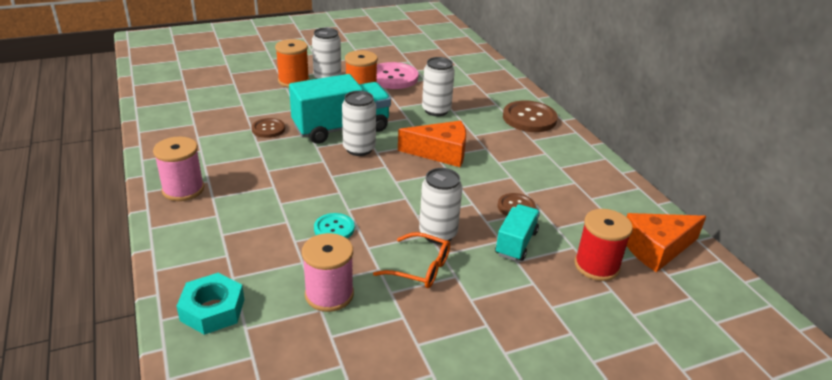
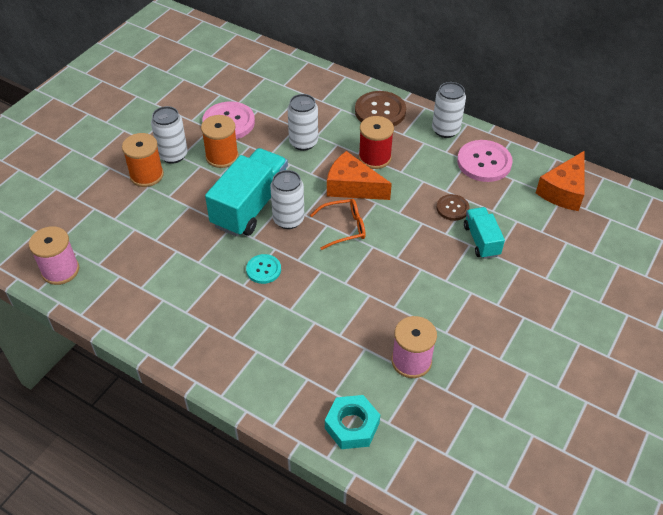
camera: 35 degrees left, 15 degrees up
(183, 189) = (200, 346): pink spool -> pink spool (60, 270)
(268, 129) = (191, 243): brown button -> none
(334, 228) = (354, 306): turquoise button -> turquoise button (263, 270)
(420, 268) = (444, 301): orange glasses -> orange glasses (344, 227)
(438, 233) = (426, 265): white can -> white can (445, 130)
(440, 153) = (352, 187): orange cheese -> orange cheese turned 120 degrees counterclockwise
(590, 190) = (484, 162): none -> pink button
(596, 266) = (543, 228): red spool -> red spool (374, 157)

